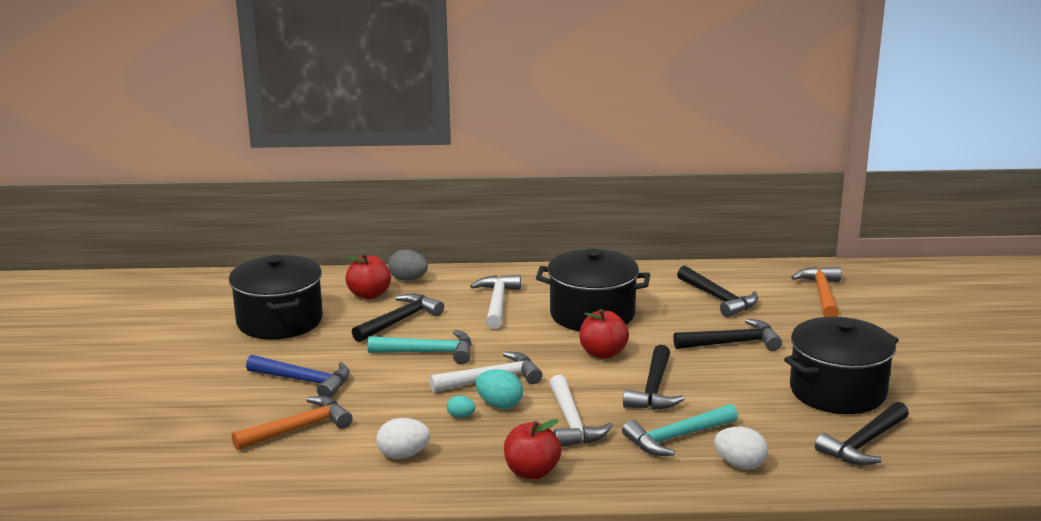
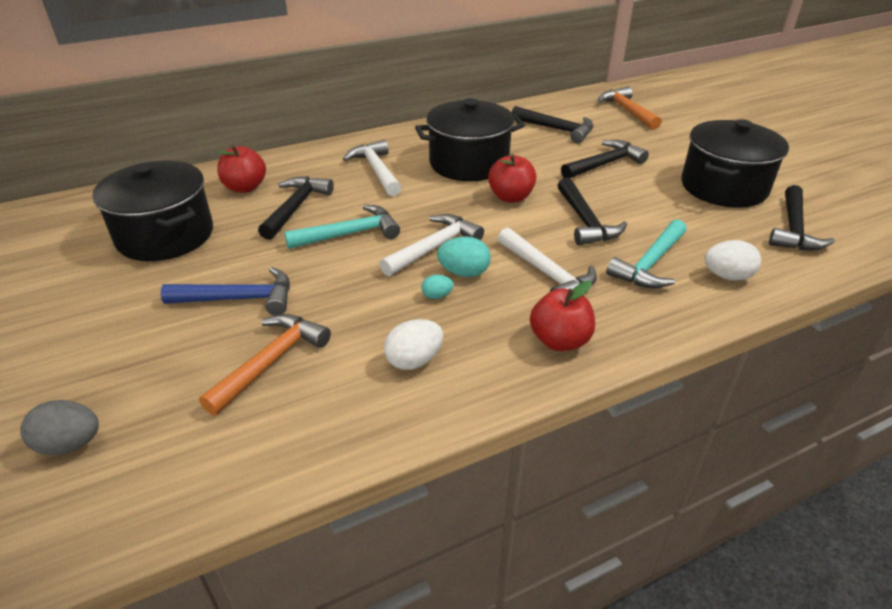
camera: 25 degrees left, 15 degrees up
(408, 279) = (274, 165): grey egg -> grey egg (70, 444)

